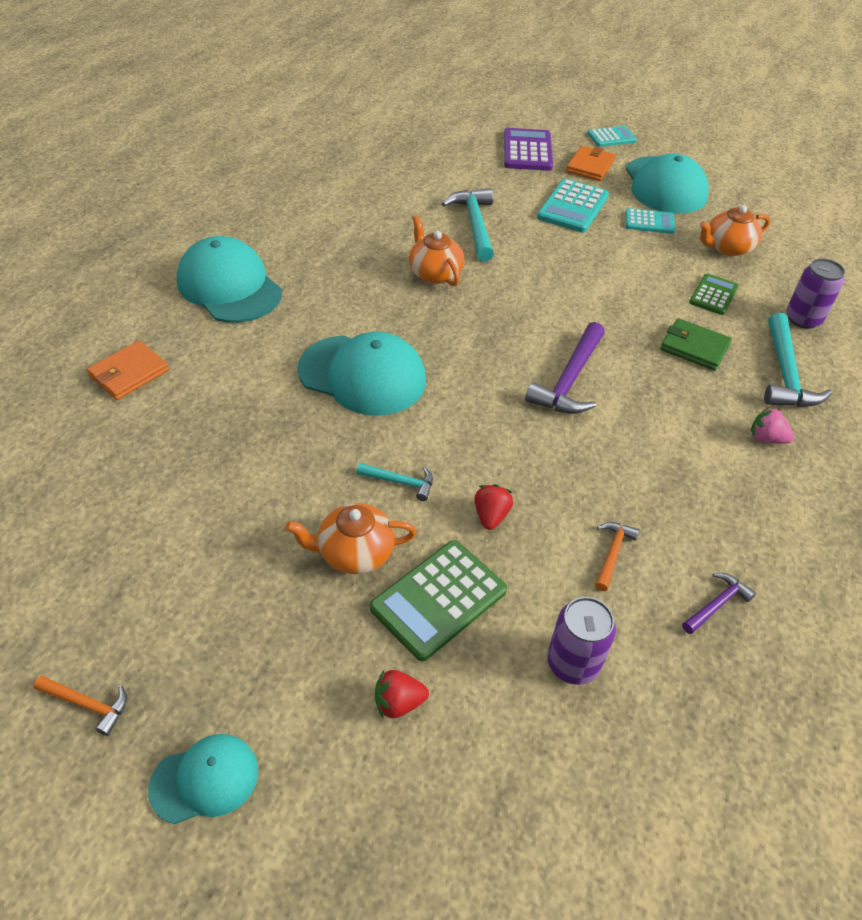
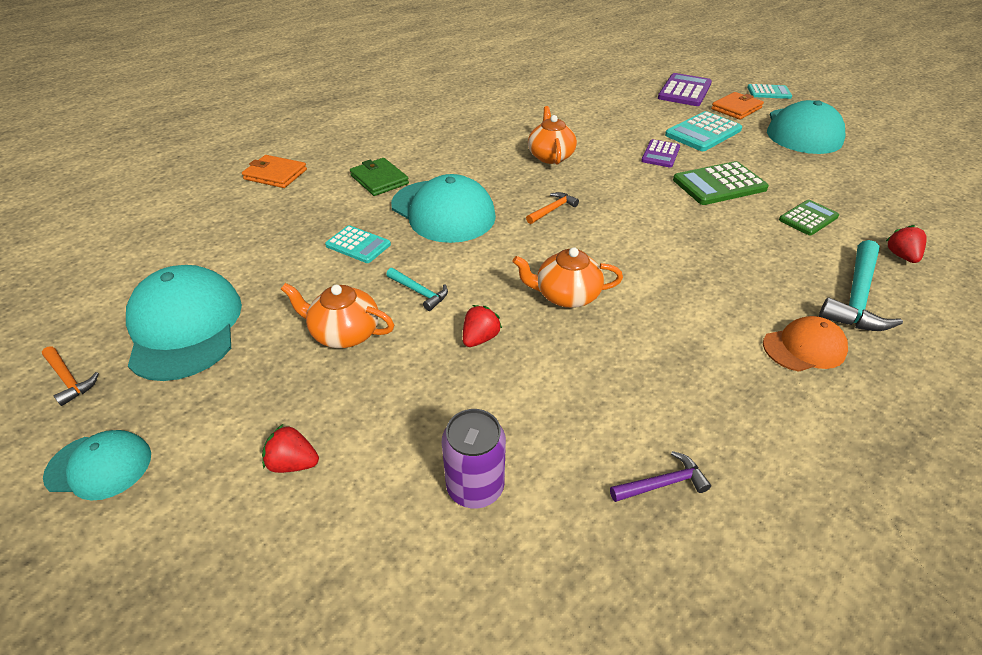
camera: 25 degrees right, 5 degrees down
(129, 373) = (275, 174): orange wallet -> orange wallet turned 45 degrees clockwise
(229, 286) = (385, 137): turquoise cap -> turquoise cap (185, 326)
(438, 599) = (388, 390): green calculator -> green calculator (719, 184)
(474, 224) = (606, 130): turquoise hammer -> none
(545, 245) = (660, 154): none -> purple calculator
(569, 380) = (621, 253): purple hammer -> none
(612, 553) = (576, 402): orange hammer -> orange hammer (552, 209)
(649, 222) = (771, 154): turquoise calculator -> turquoise calculator (358, 245)
(694, 347) = (764, 255): green wallet -> green wallet (379, 180)
(727, 247) = (843, 185): orange teapot -> orange teapot (566, 295)
(766, 438) = (804, 347): pink strawberry -> orange cap
(803, 319) = (901, 256): purple can -> red strawberry

